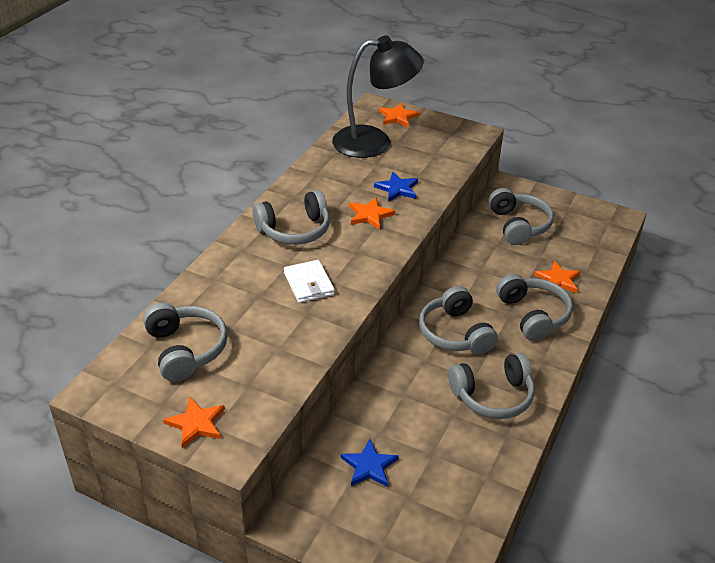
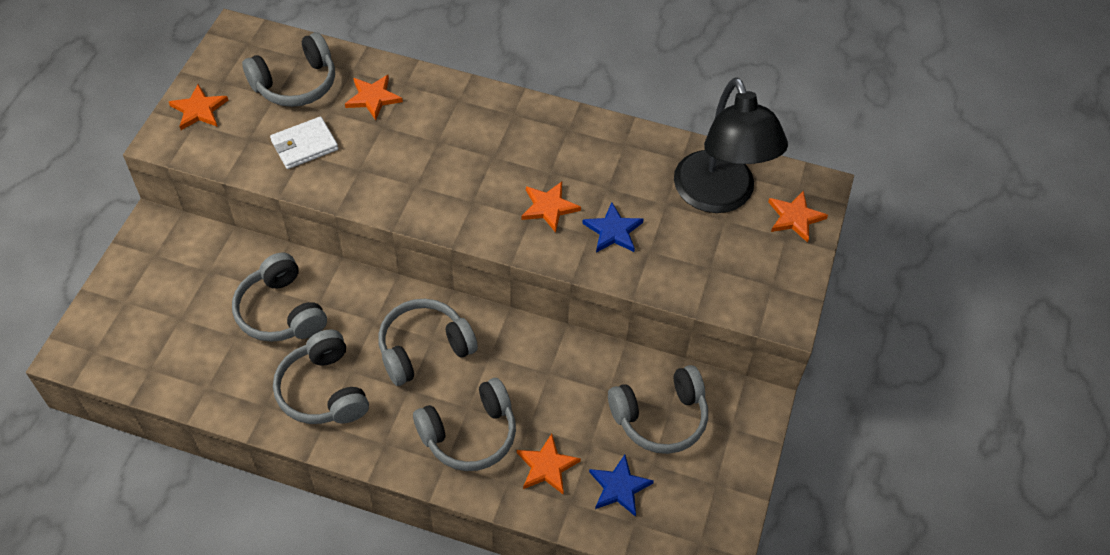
camera: 80 degrees right, 15 degrees up
(223, 299) = (373, 98): none -> orange star
(294, 230) = (503, 139): grey headphones -> grey headphones (281, 311)
(308, 284) = (408, 165): white wallet -> white wallet (304, 145)
(369, 466) = (219, 282): blue star -> blue star (619, 487)

